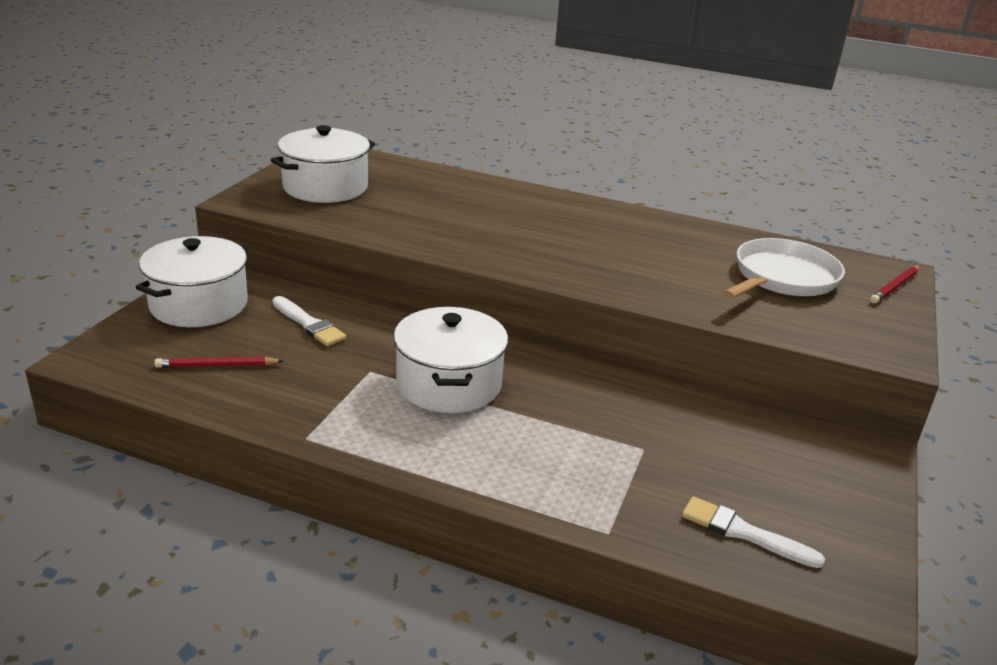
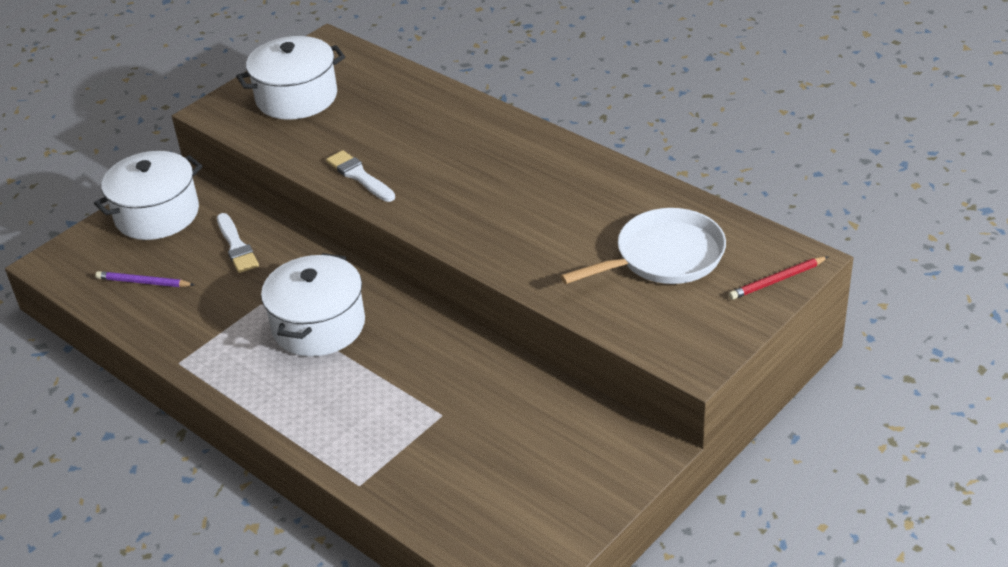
camera: 25 degrees right, 10 degrees up
(216, 366) = (143, 282): red pencil -> purple pencil
(744, 532) = (468, 505): white brush -> white brush (359, 176)

